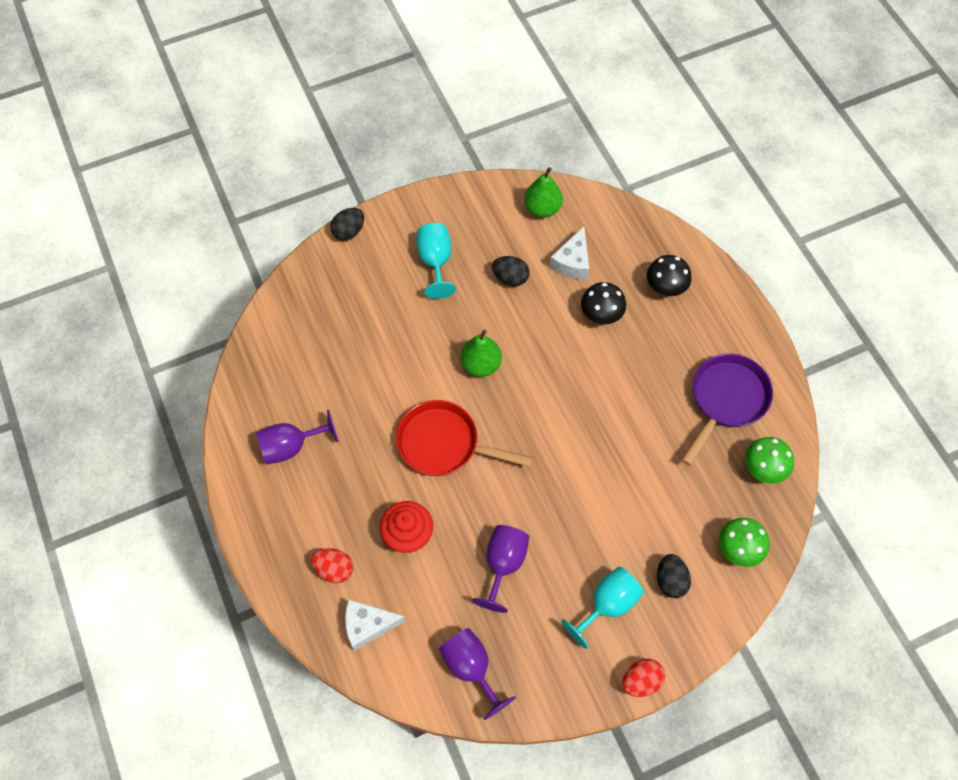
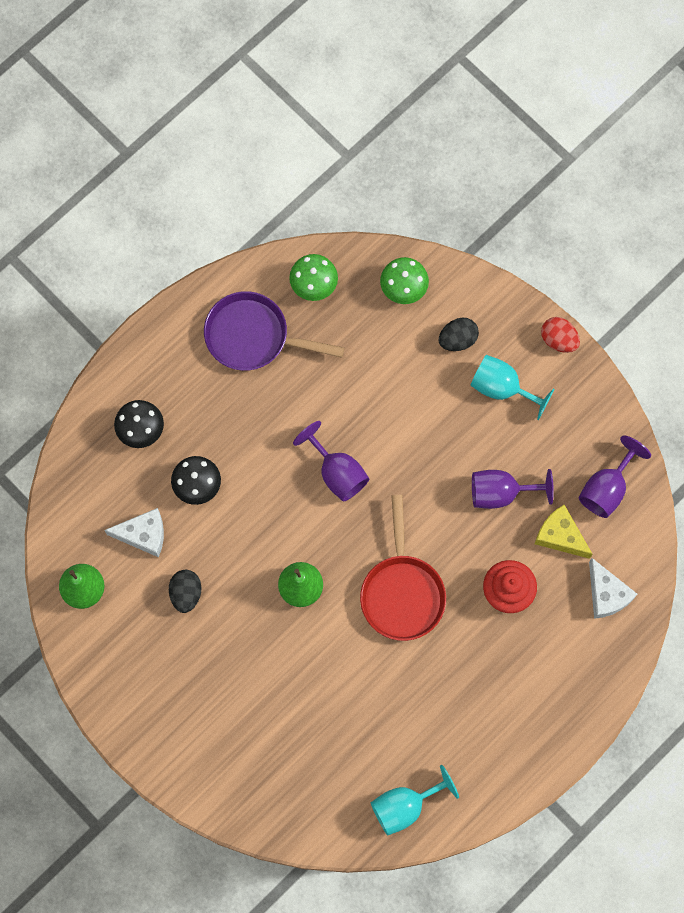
camera: 110 degrees left, 10 degrees up
(291, 446) = (462, 744): purple goblet -> purple goblet (337, 472)
(334, 569) = (568, 648): red egg -> none
(349, 231) = (187, 793): black egg -> none
(435, 262) = (194, 681): turquoise goblet -> turquoise goblet (405, 806)
(441, 603) = (560, 536): none -> yellow cheese

